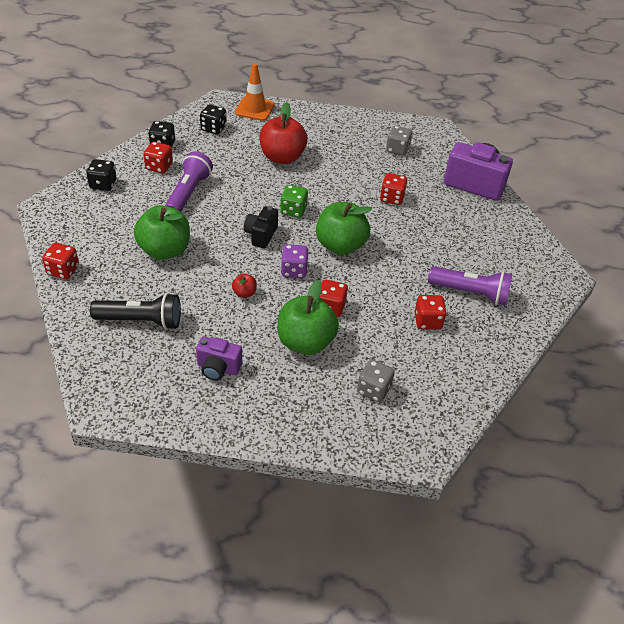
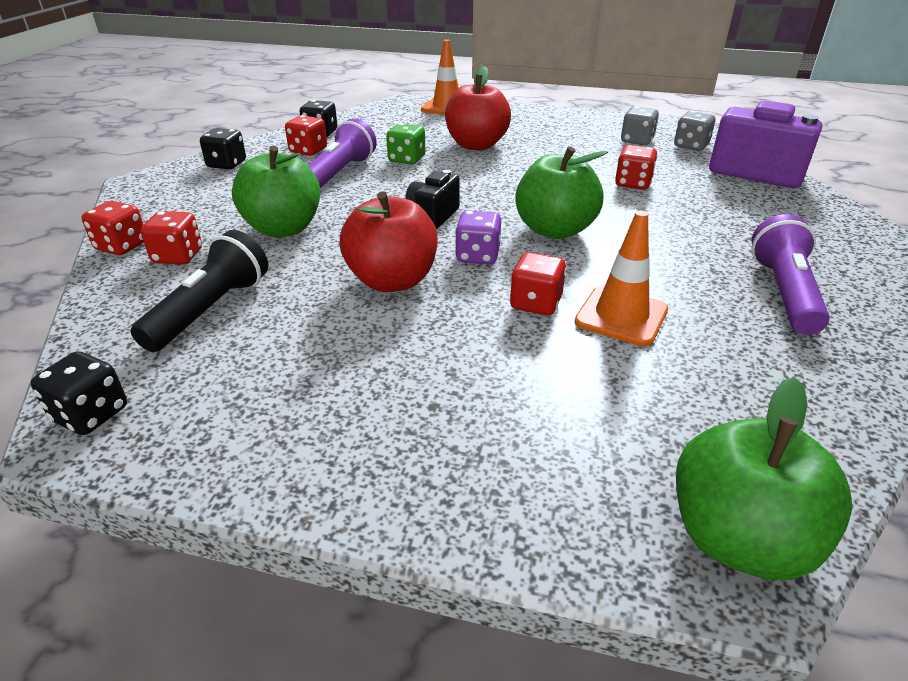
camera: 10 degrees right, 10 degrees down
(141, 320) = (210, 310): black flashlight -> black flashlight turned 75 degrees counterclockwise
(213, 128) = (390, 121): black dice -> black dice (91, 414)
(218, 368) = (318, 383): purple camera -> none
(244, 293) = (392, 280): red apple -> red apple, size x2.30
(293, 210) = (485, 193): green dice -> green dice (406, 159)
(305, 342) = (487, 350): green apple -> green apple (738, 538)
(373, 389) = (618, 434): grey dice -> grey dice (691, 146)
(379, 314) = (621, 316): none -> orange traffic cone
(427, 321) = (712, 329): red dice -> red dice (178, 256)
(471, 293) = (783, 292): purple flashlight -> purple flashlight turned 105 degrees counterclockwise

